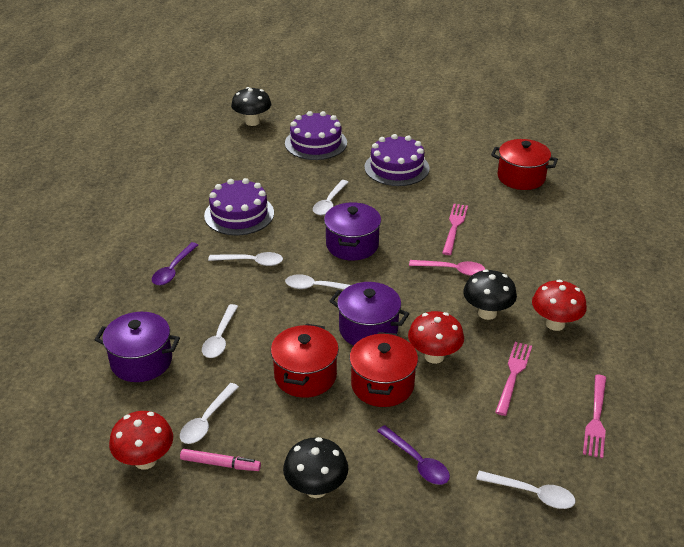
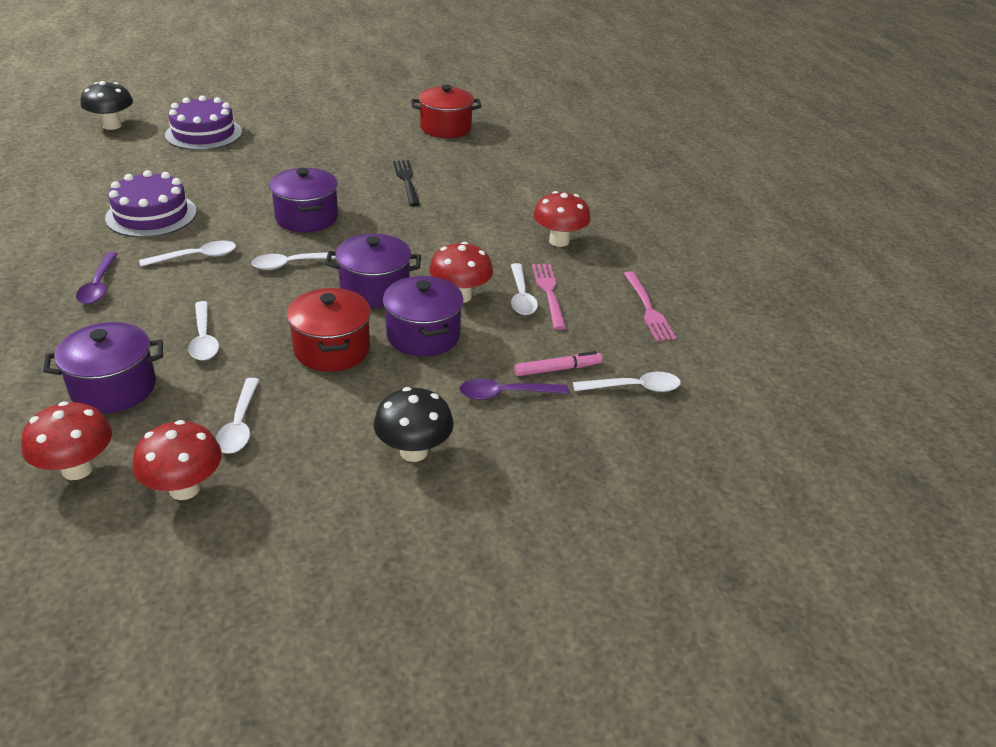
camera: 30 degrees left, 0 degrees up
(89, 420) = (77, 469): none -> red mushroom
(220, 464) = (285, 463): pink marker -> pink marker (558, 369)
(329, 203) = (255, 185): white spoon -> white spoon (521, 296)
(382, 385) = (423, 335): red pot -> purple pot
(396, 168) = (311, 141): purple cake -> none
(417, 462) = (505, 394): purple spoon -> purple spoon turned 150 degrees clockwise
(452, 270) = (429, 218): pink spoon -> none
(454, 227) = (406, 180): pink fork -> black fork
(487, 313) = (488, 247): black mushroom -> none

